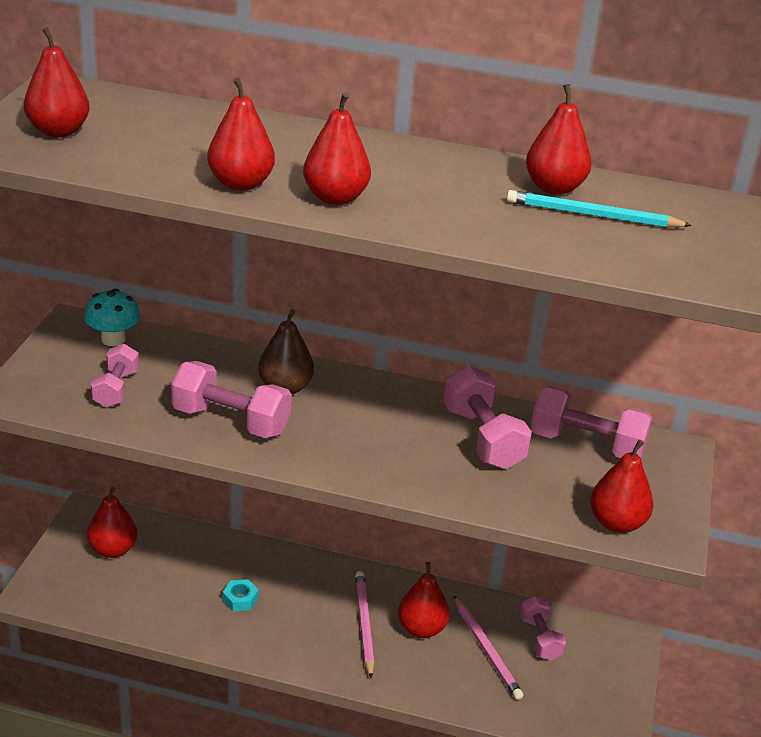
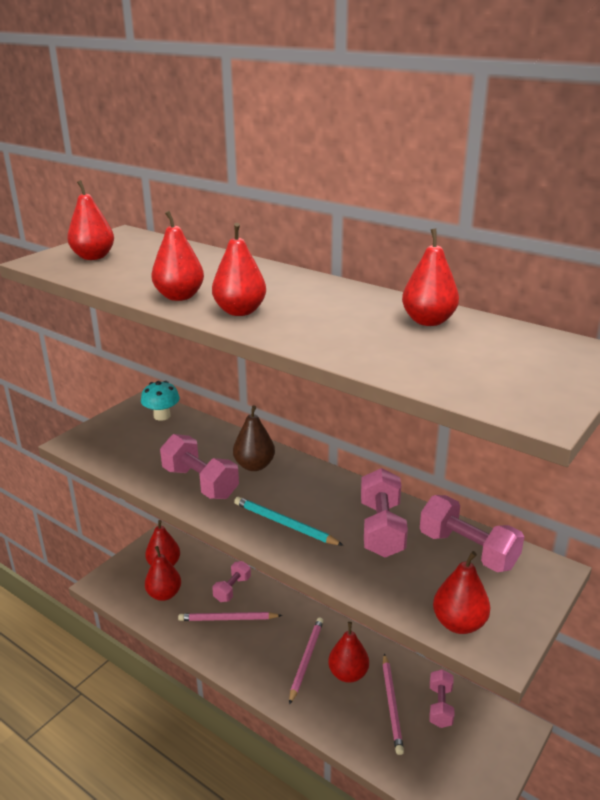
camera: 25 degrees right, 5 degrees down
(116, 389) = (140, 448): pink dumbbell -> pink dumbbell (232, 589)
(136, 587) = (164, 594): none -> red pear
(240, 599) = (228, 619): turquoise nut -> pink pencil
(593, 215) = (445, 344): turquoise pencil -> turquoise pencil (284, 524)

